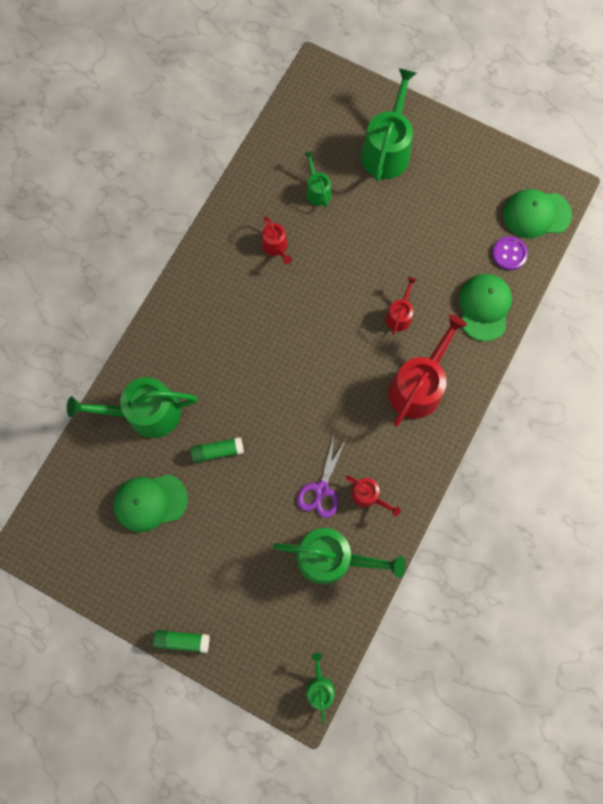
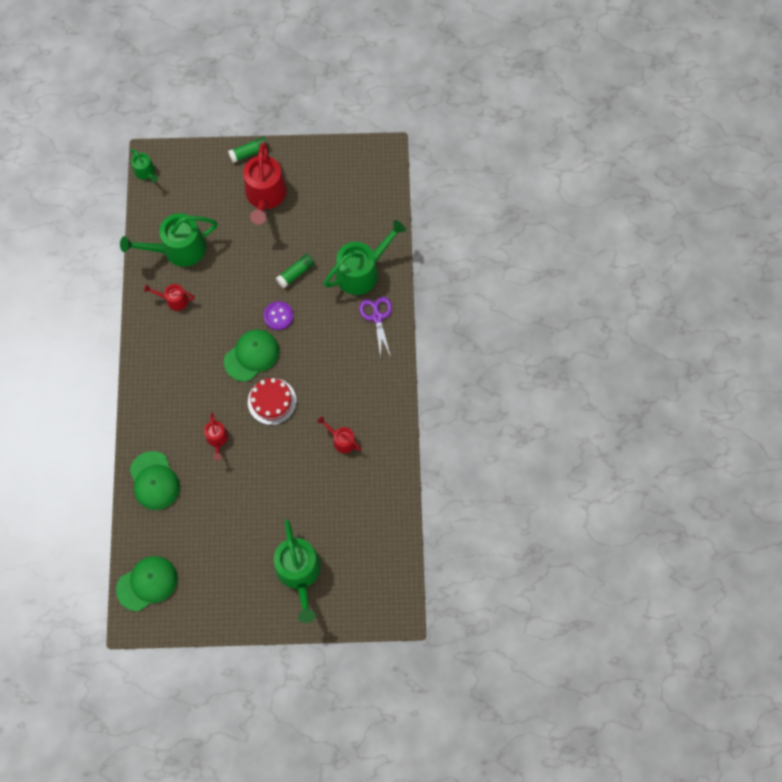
camera: 150 degrees right, 5 degrees down
(150, 502) = (321, 218): green cap -> green cap (251, 355)
(317, 191) = (336, 504): green watering can -> none
(321, 489) = (209, 287): purple scissors -> purple scissors (377, 317)
(323, 323) = (272, 401): none -> red cake
(418, 386) = (176, 394): red watering can -> red watering can (265, 196)
(509, 254) = (154, 536): purple button -> purple button (278, 316)

